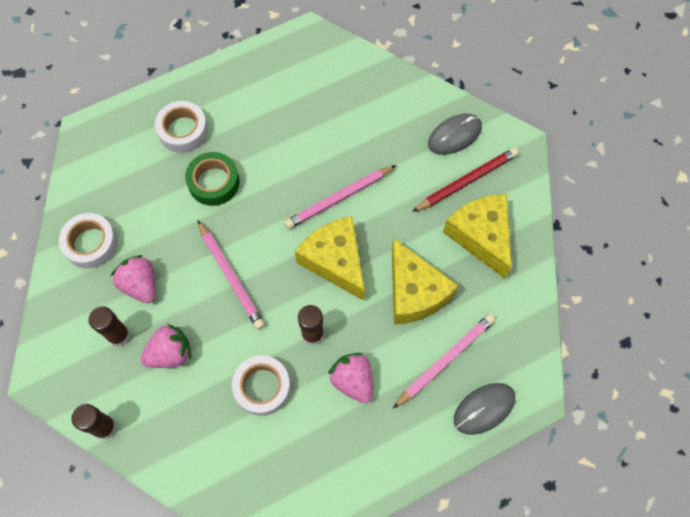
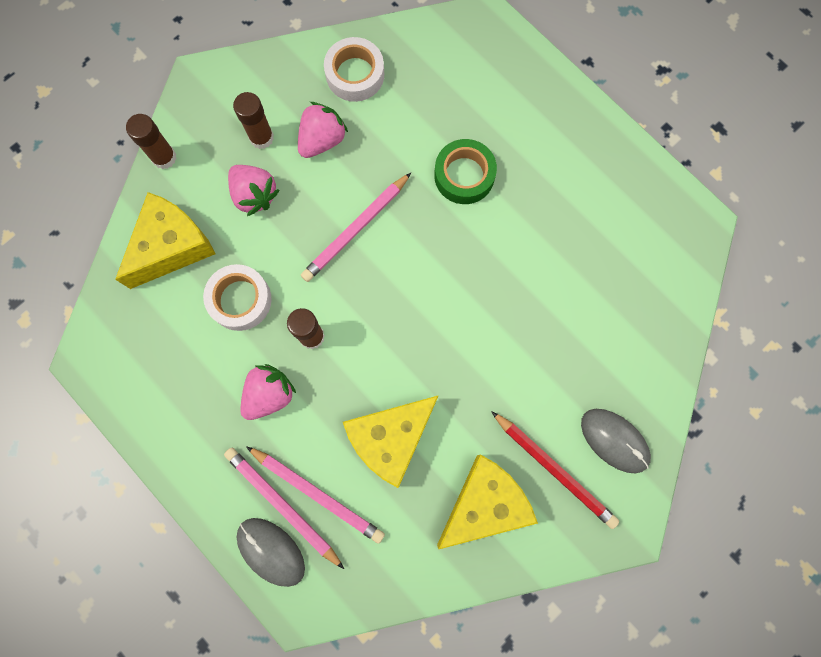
camera: 75 degrees right, 10 degrees up
(183, 131) = (519, 121): white tape -> none
(335, 261) = (405, 338): yellow cheese -> yellow cheese (171, 246)
(339, 198) = (485, 321): pink pencil -> pink pencil (282, 505)

